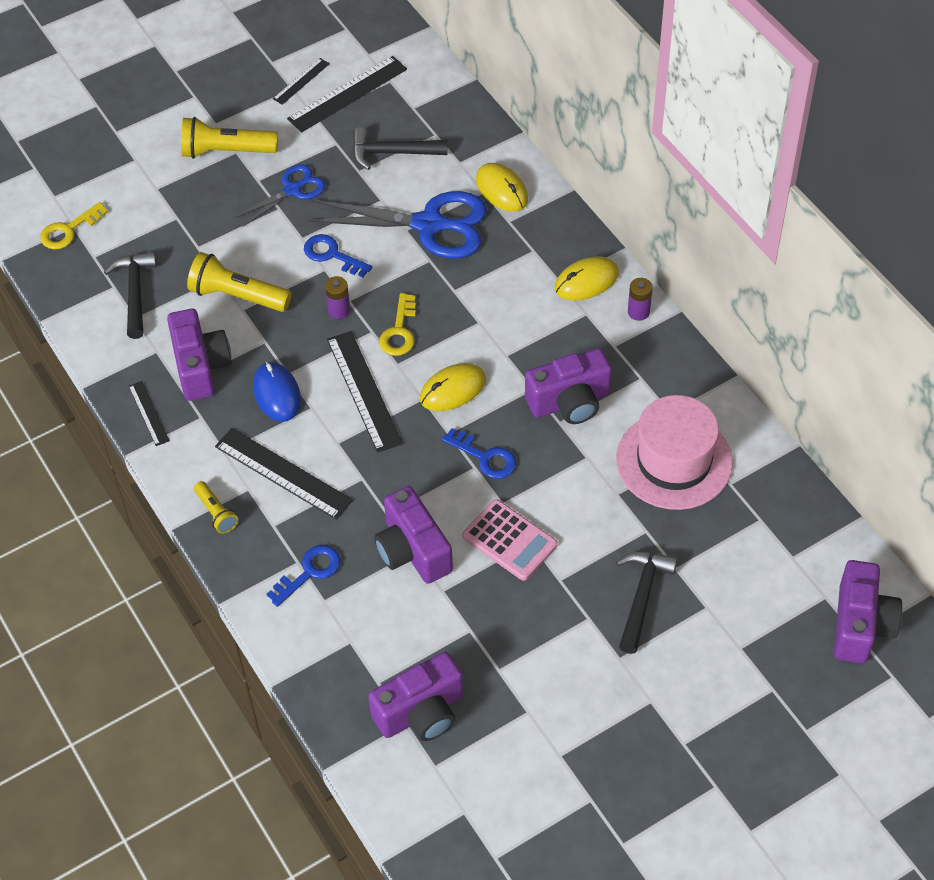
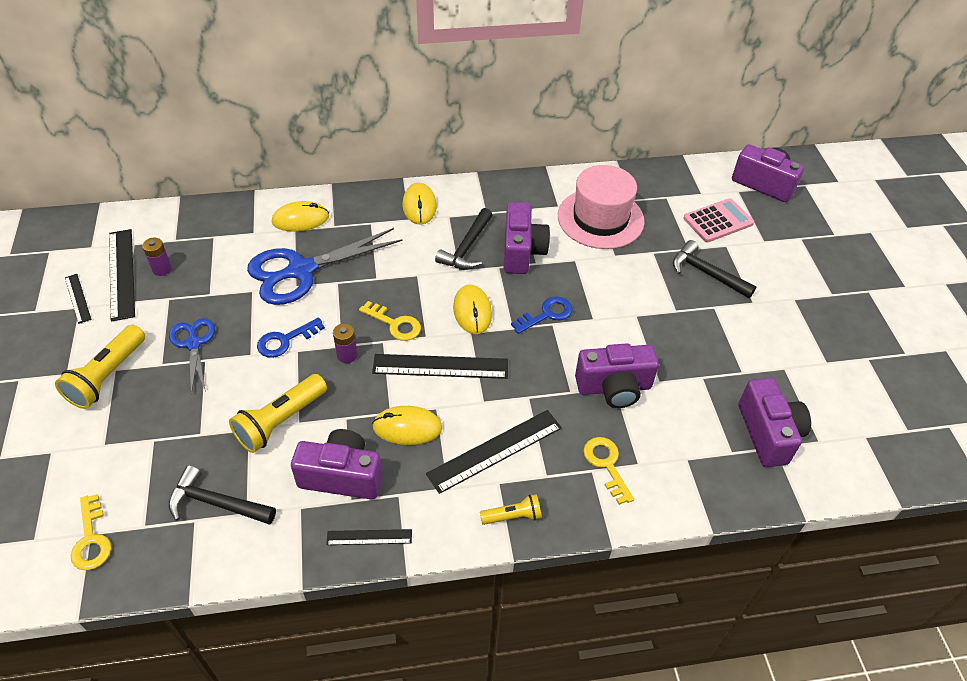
camera: 70 degrees left, 5 degrees down
(277, 393) = (407, 427): blue mouse -> yellow mouse
(309, 572) = (606, 465): blue key -> yellow key
(392, 153) = (209, 267): black hammer -> black hammer (467, 248)
(429, 225) = (301, 271): blue scissors -> blue scissors turned 150 degrees counterclockwise
(509, 540) = (629, 326): pink calculator -> pink calculator (718, 221)
(638, 312) = (464, 191): purple battery -> purple battery (162, 269)

